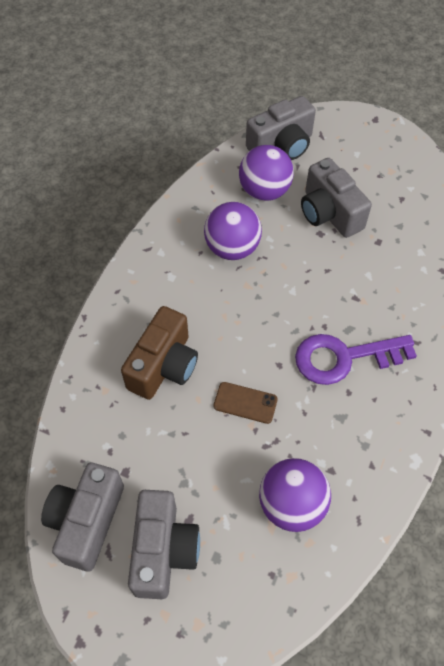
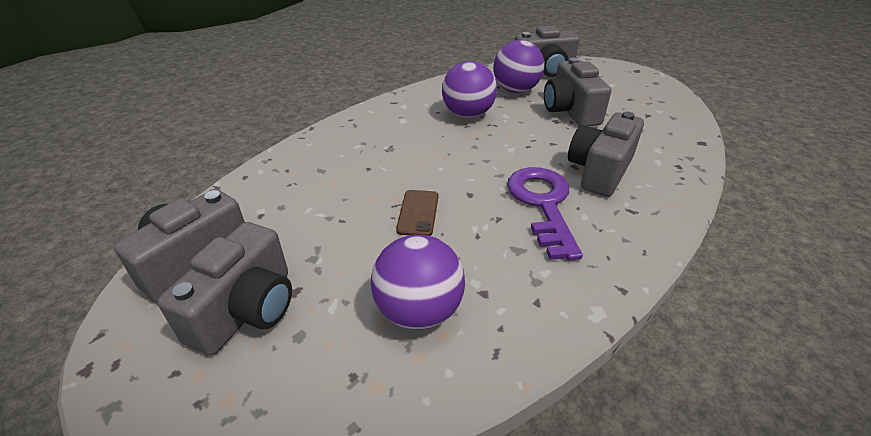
camera: 20 degrees right, 20 degrees down
(164, 366) = (356, 170): brown camera -> none
(245, 403) = (418, 213): brown phone -> brown phone turned 60 degrees clockwise
(344, 358) = (543, 204): purple key -> purple key turned 75 degrees clockwise
(378, 298) = (599, 171): none -> grey camera

